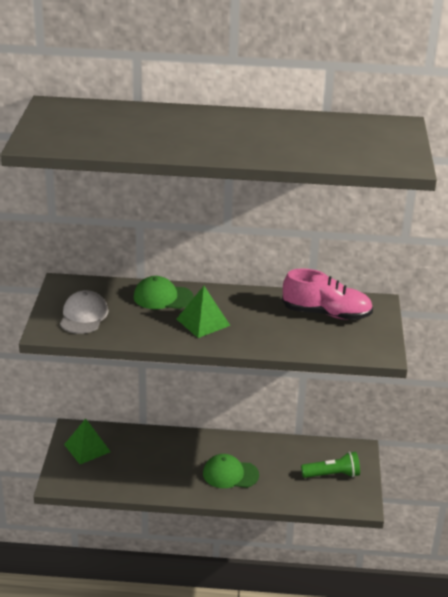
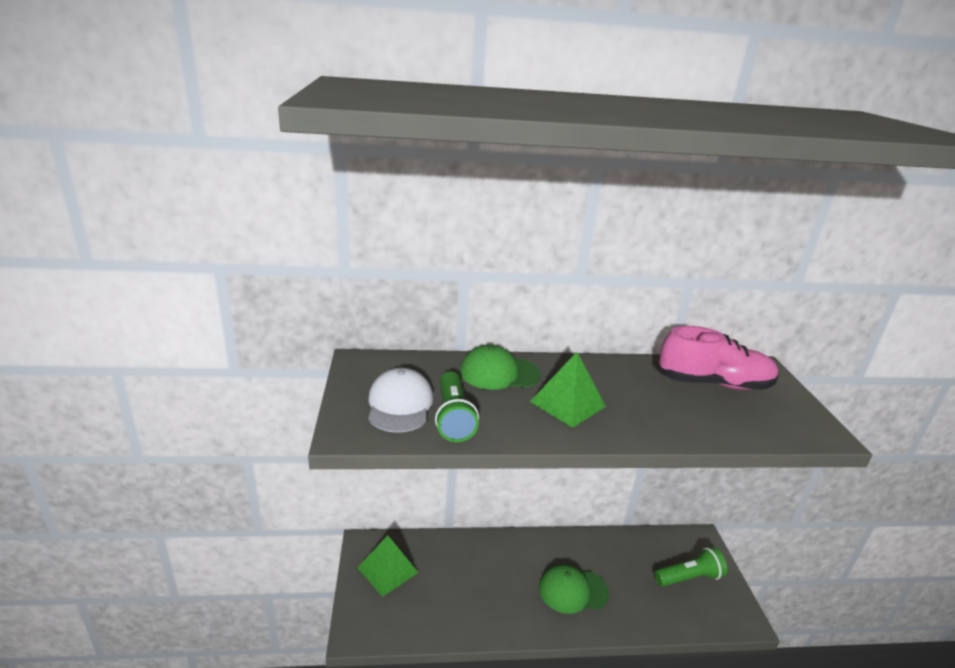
camera: 10 degrees left, 5 degrees down
(117, 326) = (453, 418): none -> green flashlight

